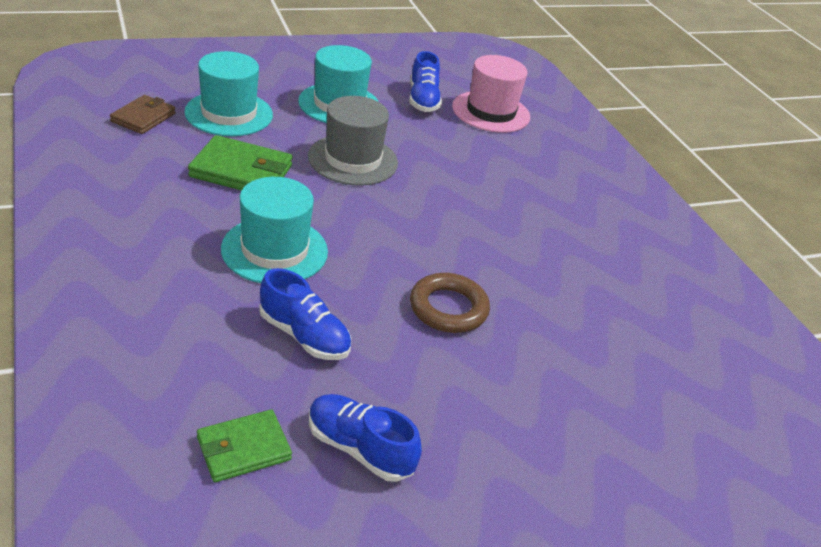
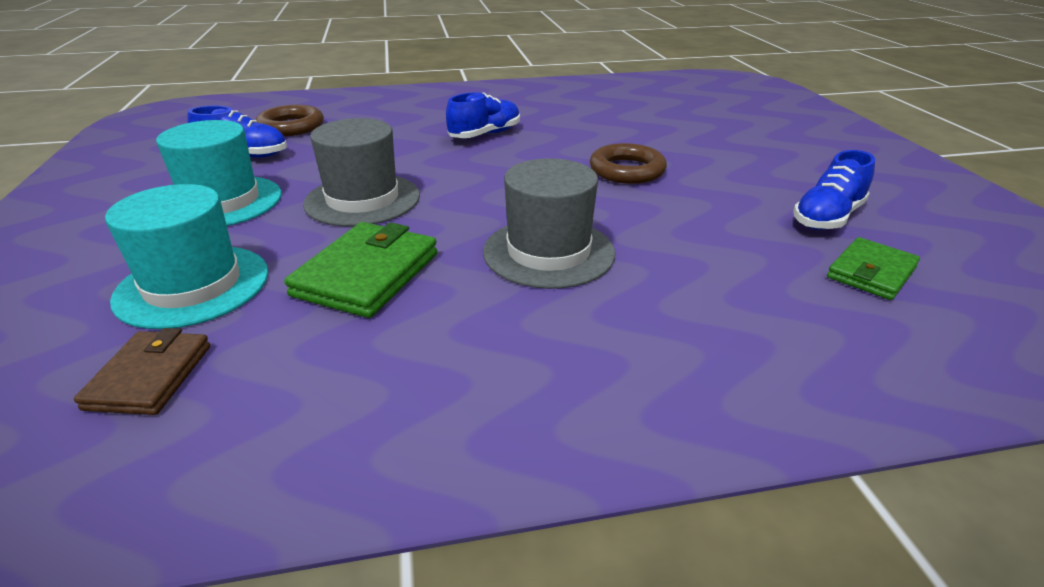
camera: 75 degrees left, 5 degrees down
(143, 117) = (150, 377): brown wallet -> brown wallet turned 60 degrees clockwise
(244, 449) = (871, 272): green wallet -> green wallet turned 60 degrees clockwise
(274, 250) = (548, 252): turquoise hat -> grey hat
(304, 336) = (693, 238): blue shoe -> blue shoe (485, 134)
(491, 112) = (291, 127): pink hat -> brown ring

